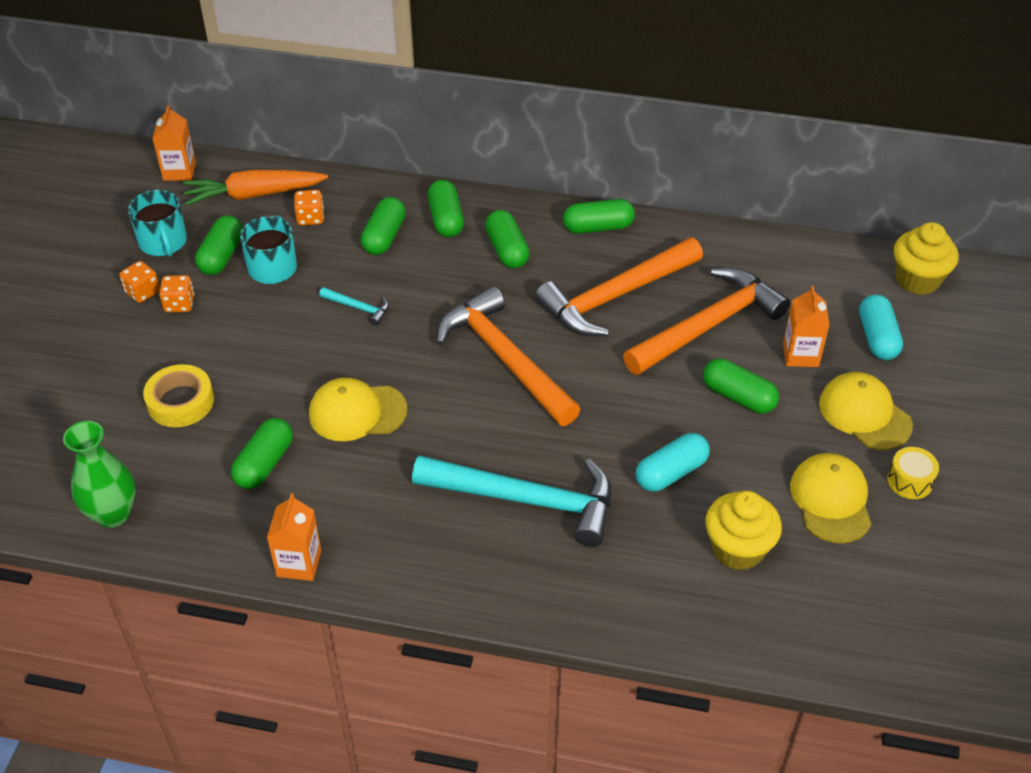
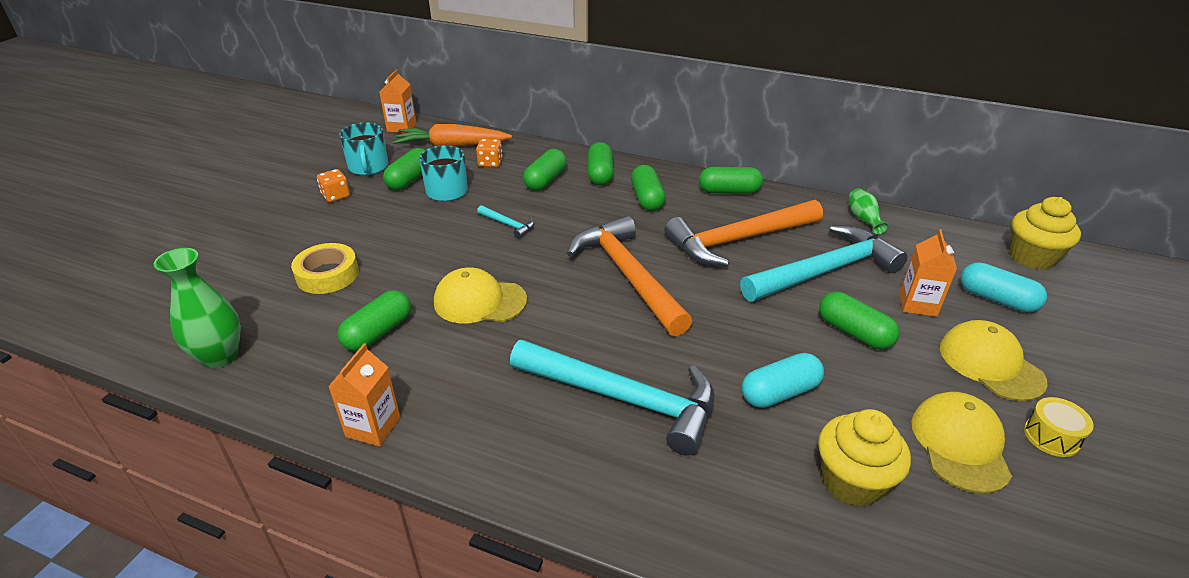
camera: 10 degrees right, 10 degrees down
(179, 304) = (361, 207): orange dice -> none
(709, 325) = (825, 271): orange hammer -> turquoise hammer
(747, 250) = (863, 219): none -> green vase
(877, 338) = (996, 299): turquoise capsule -> turquoise capsule turned 60 degrees counterclockwise

